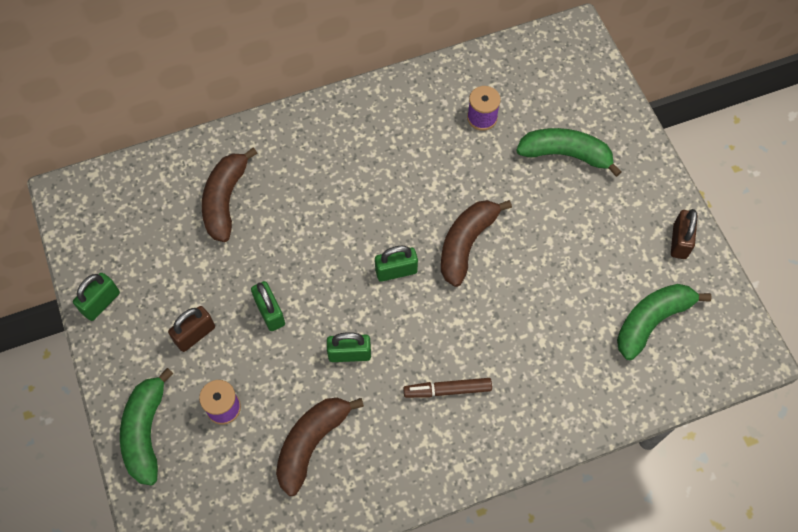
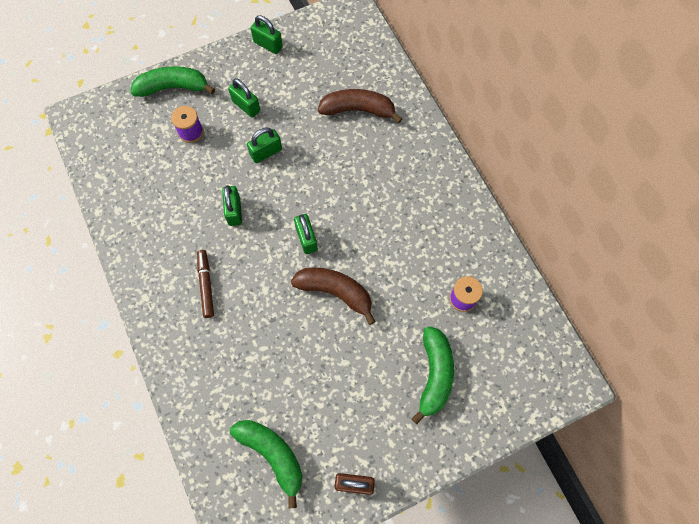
camera: 85 degrees right, 5 degrees up
(195, 334) = (246, 106): brown padlock -> green padlock
(311, 443) = (164, 192): brown banana -> none

